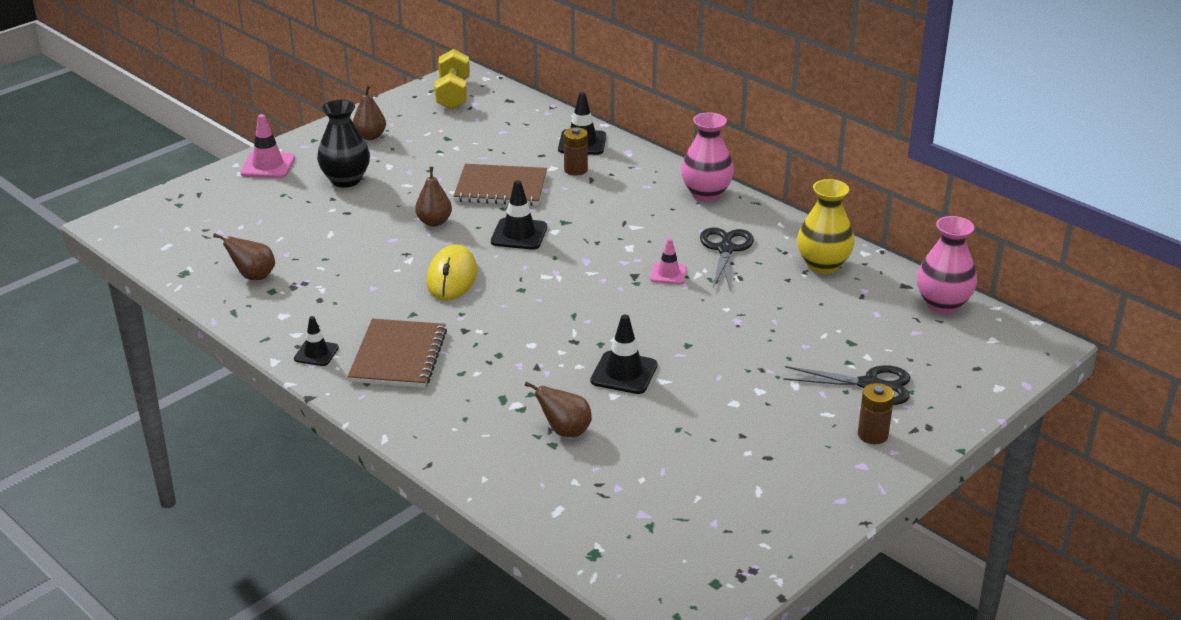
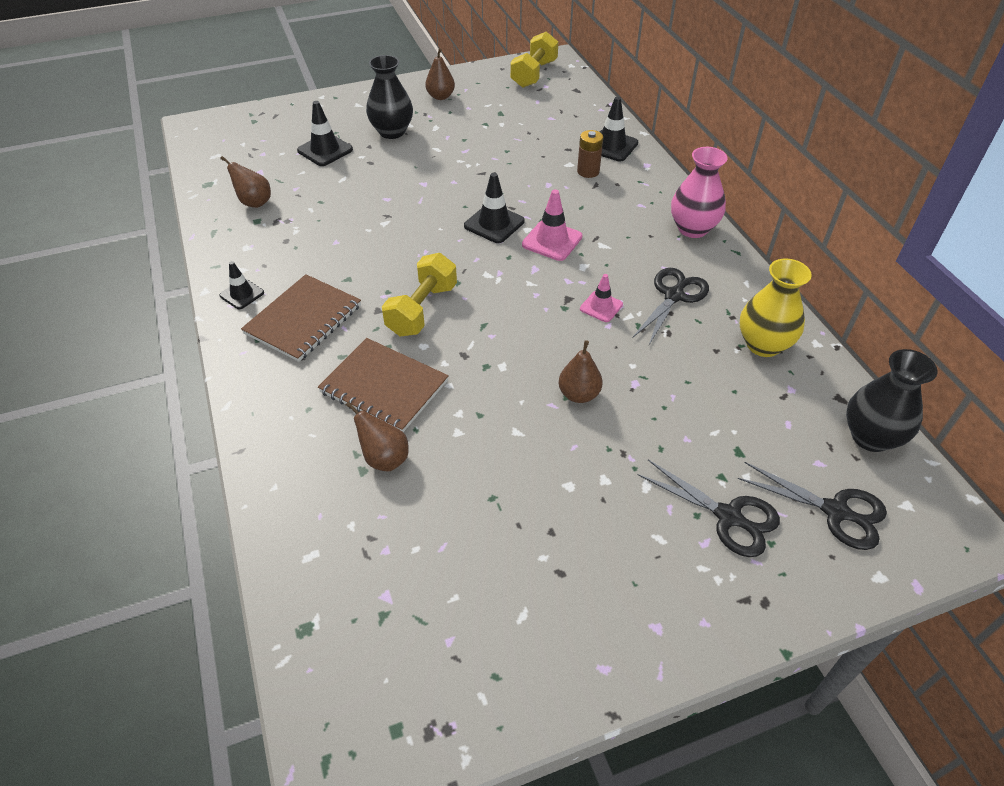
camera: 25 degrees right, 15 degrees up
(268, 166) = (344, 103): pink traffic cone -> pink traffic cone (552, 241)
(434, 222) = (432, 191): brown pear -> brown pear (579, 394)
(452, 277) = (406, 251): yellow mouse -> none
(501, 188) = (511, 172): brown notebook -> brown notebook (384, 387)
(507, 318) = (422, 310): none -> yellow dumbbell
(624, 373) = (485, 409): black traffic cone -> black traffic cone (325, 150)
(872, 435) = (693, 588): brown battery -> none
(942, 304) = (870, 437): pink vase -> black vase
(945, 358) = (835, 511): none -> black scissors

